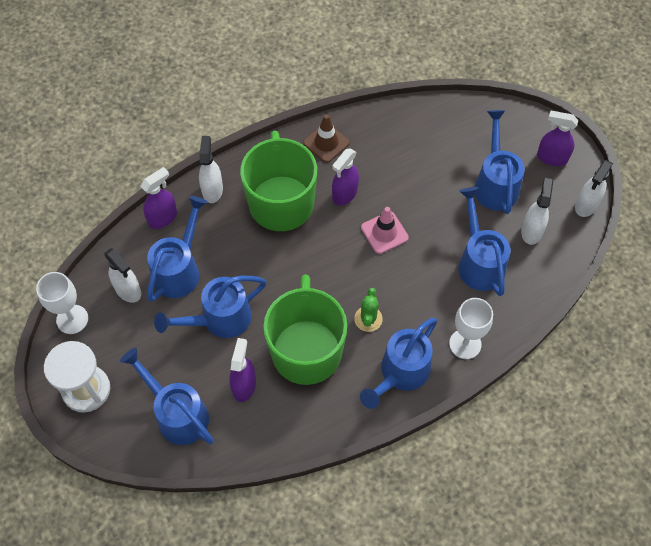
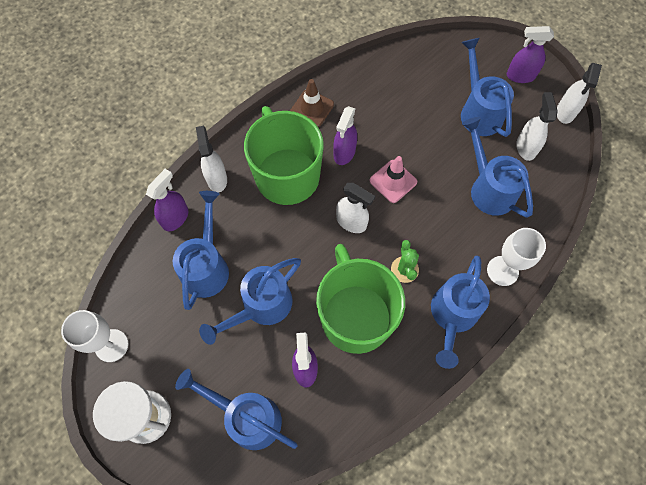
camera: 15 degrees left, 5 degrees up
(128, 290) = (161, 300): white spray bottle -> white spray bottle (351, 222)

